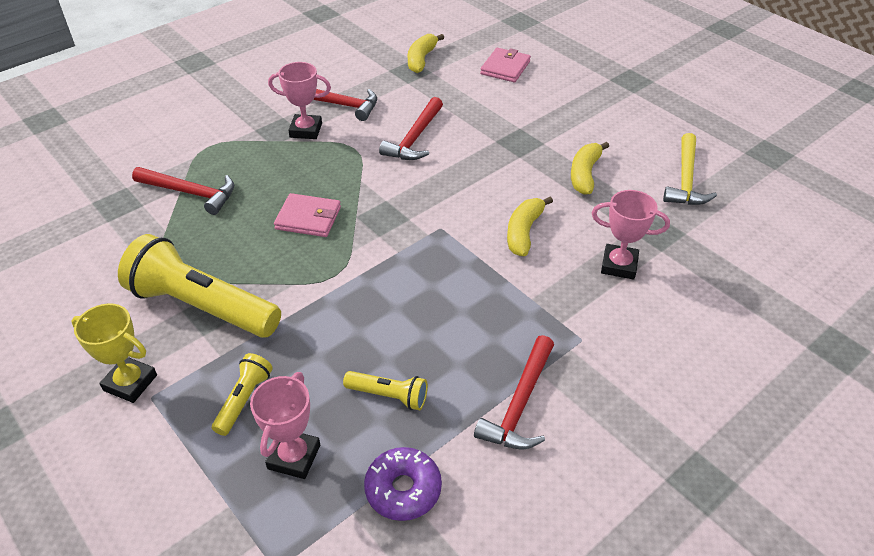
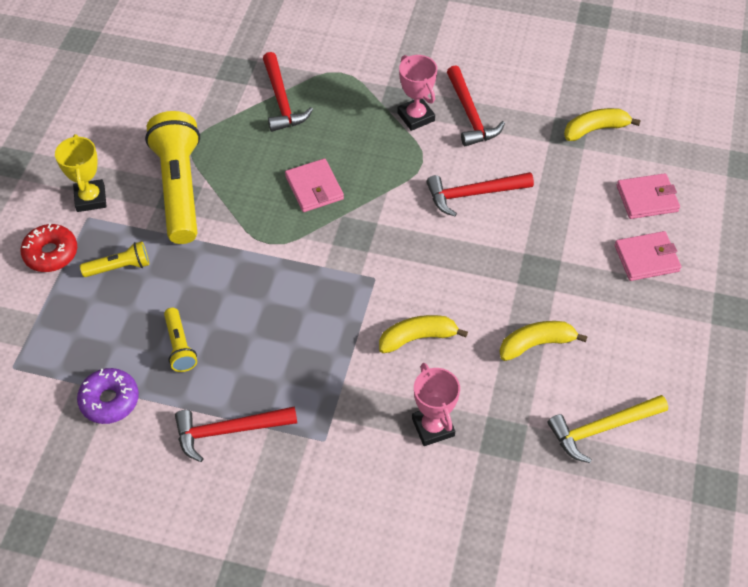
camera: 55 degrees right, 10 degrees up
(160, 453) = (51, 253): none -> red donut
(294, 457) = (94, 324): pink trophy -> none
(555, 91) = (646, 258): none -> pink wallet

